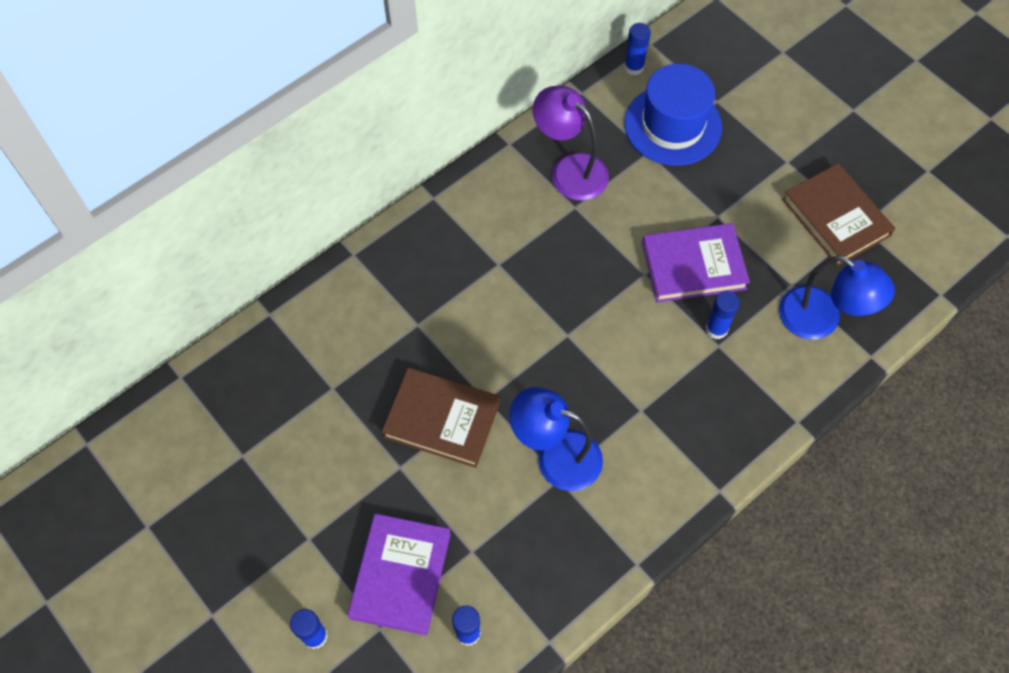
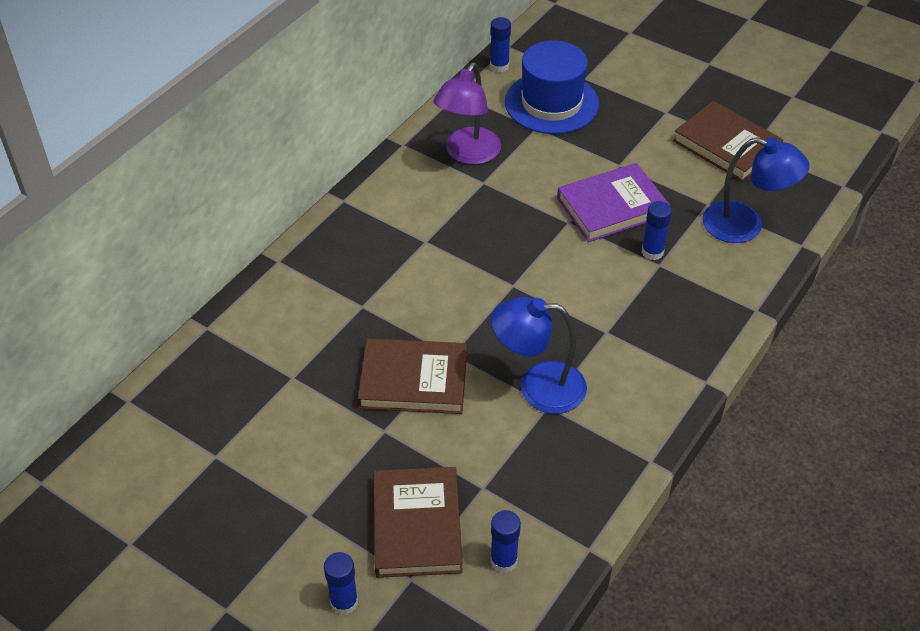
camera: 15 degrees left, 15 degrees down
(401, 575) = (417, 525): purple book -> brown book
(569, 170) = (468, 154): purple lamp -> purple lamp turned 90 degrees counterclockwise

